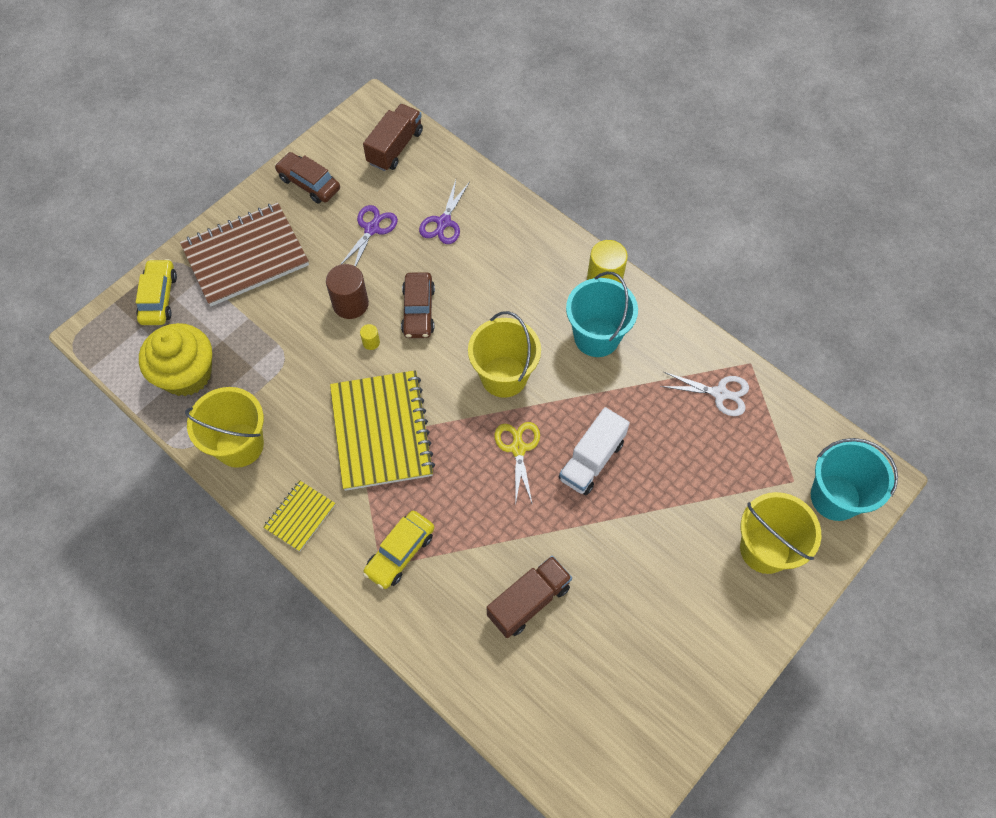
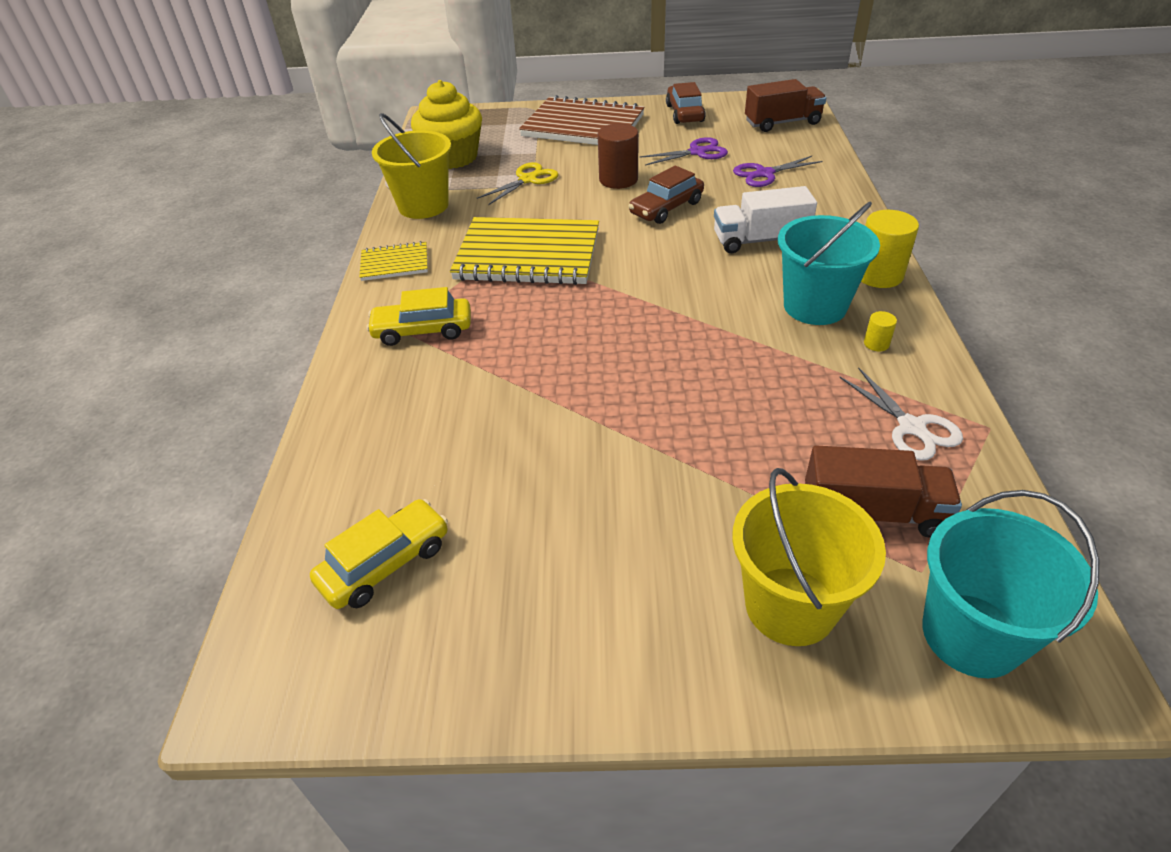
camera: 50 degrees right, 20 degrees down
(159, 298) = (497, 119): yellow car -> yellow car (385, 563)
(371, 342) = (601, 205): yellow cylinder -> yellow cylinder (876, 344)
(381, 431) = (528, 255): yellow notebook -> yellow notebook turned 60 degrees clockwise
(504, 376) = (681, 281): yellow bucket -> none
(518, 448) = (623, 332): yellow scissors -> yellow scissors (528, 180)
(529, 601) = (466, 440): brown truck -> brown truck (872, 513)
(591, 460) = (682, 384): white truck -> white truck (760, 240)

